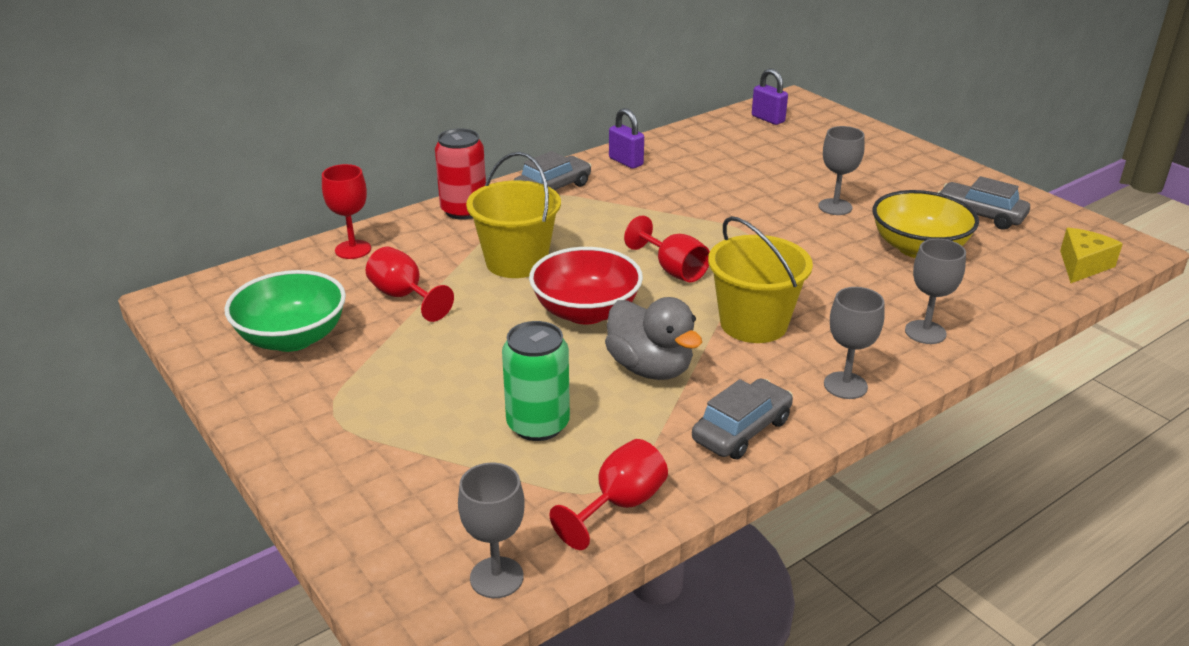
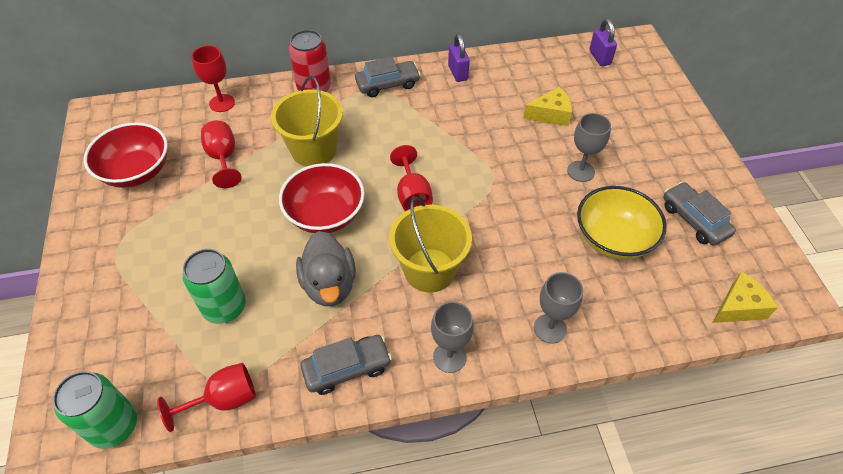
camera: 25 degrees right, 20 degrees up
(292, 338) = (137, 171): green bowl -> red bowl
(496, 577) = (114, 426): grey goblet -> green can
(760, 172) = (550, 114): none -> yellow cheese

